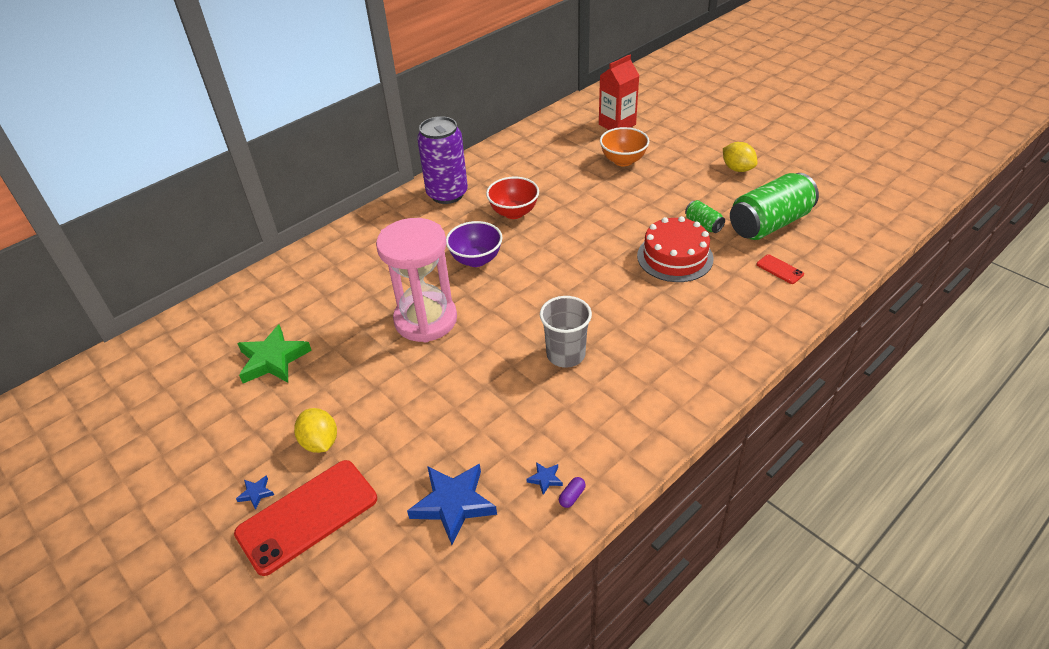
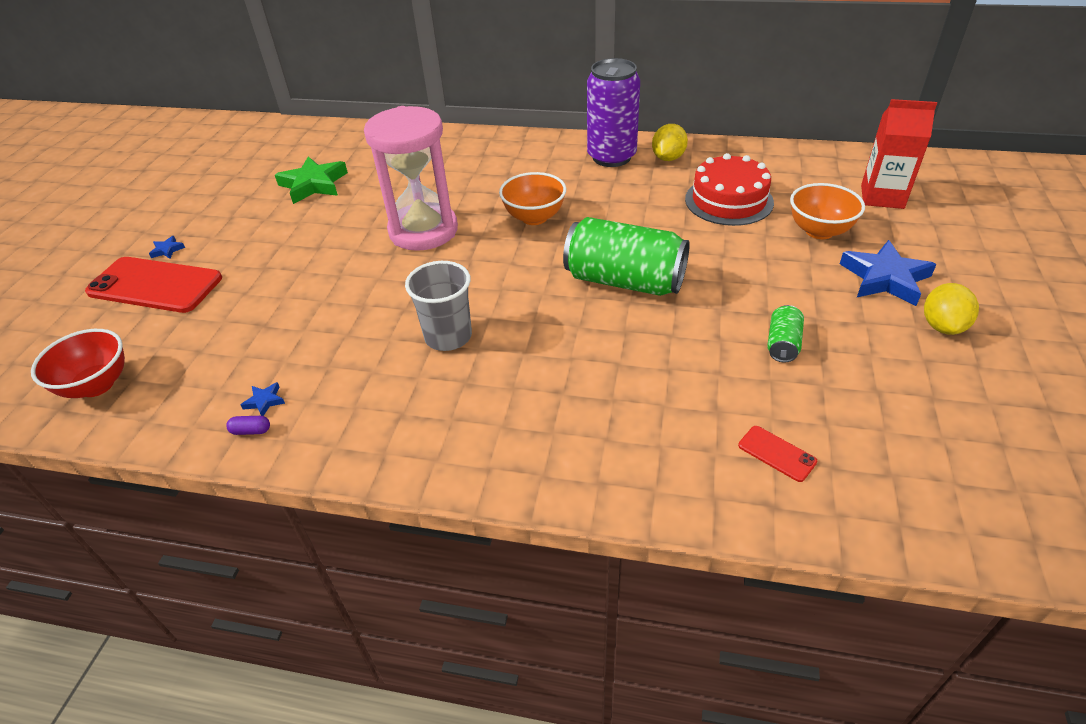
camera: 55 degrees right, 0 degrees up
(320, 442) = (237, 251): yellow lemon -> yellow lemon (668, 158)
(453, 504) = (204, 356): blue star -> blue star (885, 278)
(476, 259) = (534, 217): purple bowl -> orange bowl
(514, 212) = (631, 205): red bowl -> red bowl (97, 385)
(675, 257) = (691, 346): red cake -> red cake (728, 200)
(769, 224) = (863, 404): green can -> green can (624, 281)
(779, 269) = (776, 453): red phone -> red phone turned 60 degrees counterclockwise

